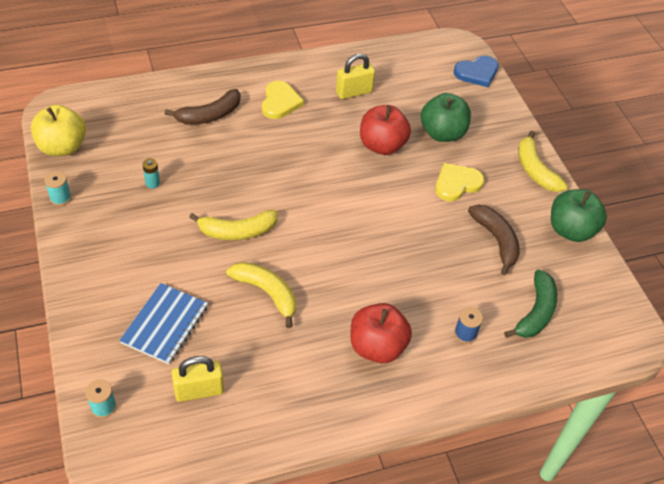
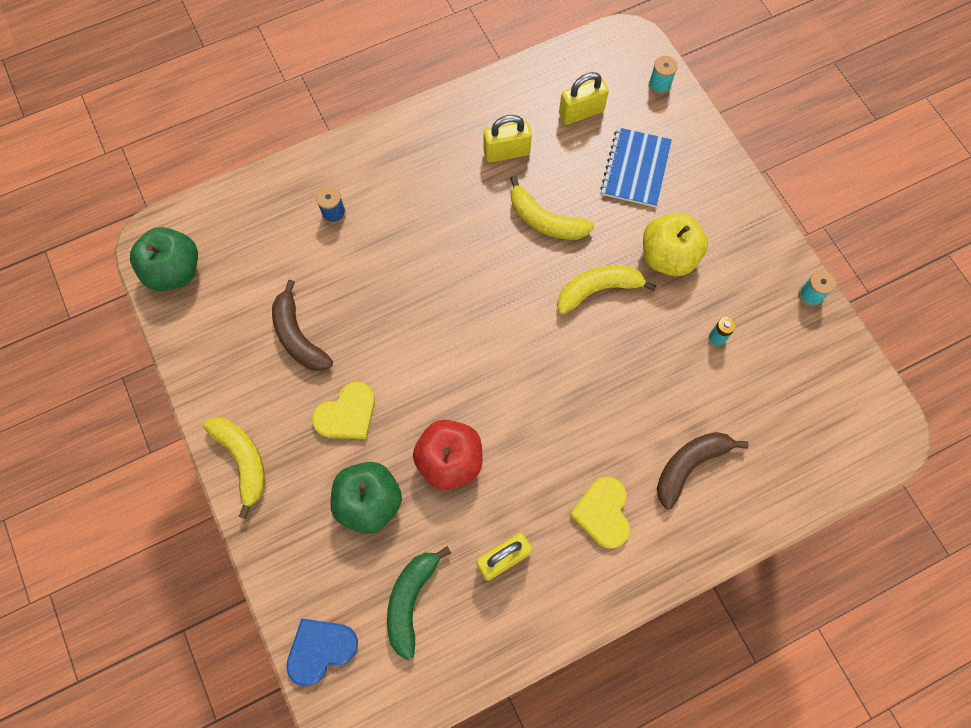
camera: 175 degrees right, 20 degrees up
(62, 147) = (847, 370): yellow apple -> yellow apple (668, 256)
(288, 362) = (506, 152): none -> yellow padlock
(377, 347) = (422, 183): red apple -> none
(535, 312) = (258, 251): green banana -> green banana (411, 600)
(571, 230) = (206, 370): green apple -> green apple (174, 271)

